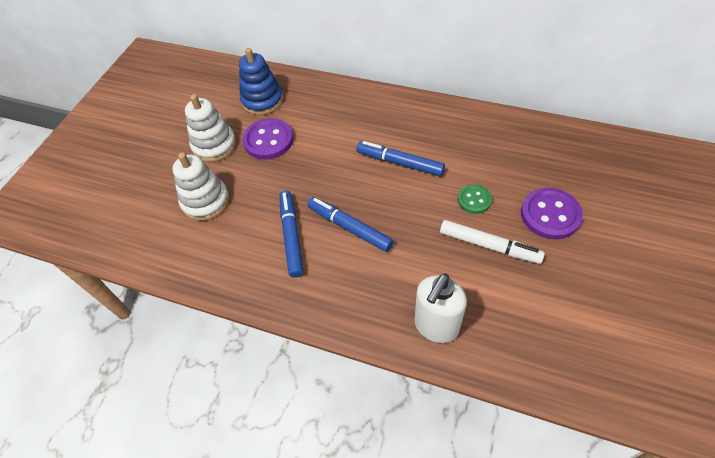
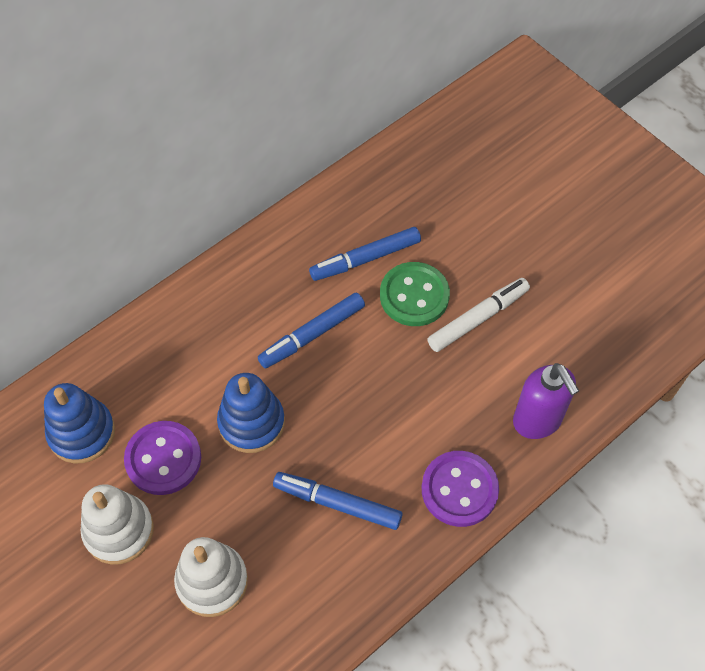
camera: 65 degrees left, 5 degrees up
(318, 166) = (251, 423): none -> blue stacking toy
(349, 227) = (367, 436): blue marker -> blue marker (365, 259)
(435, 326) = (537, 421): white soap dispenser -> purple soap dispenser
(474, 200) = (414, 296): green button -> green button, size x1.68
(550, 215) = (477, 243): purple button -> purple button (459, 490)

